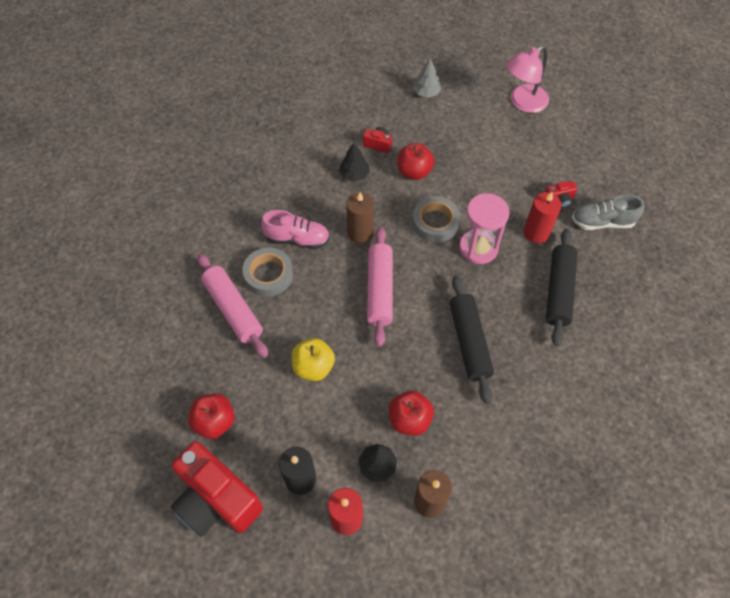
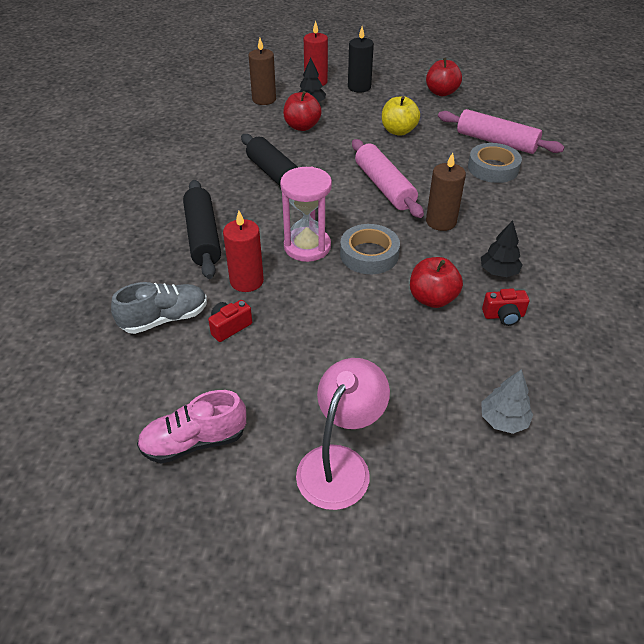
camera: 155 degrees right, 15 degrees down
(216, 500) = (404, 69): red camera -> none
(297, 239) = (496, 199): pink shoe -> pink shoe (194, 441)

